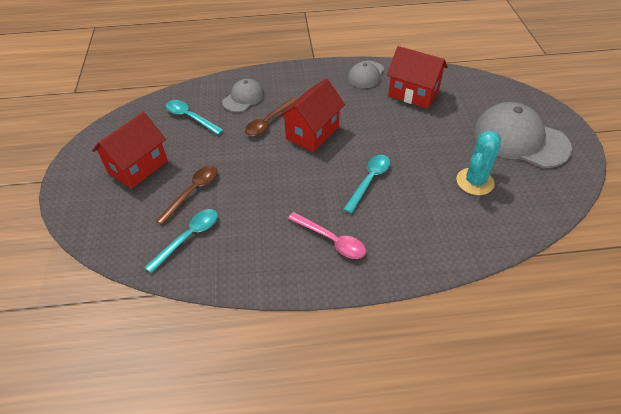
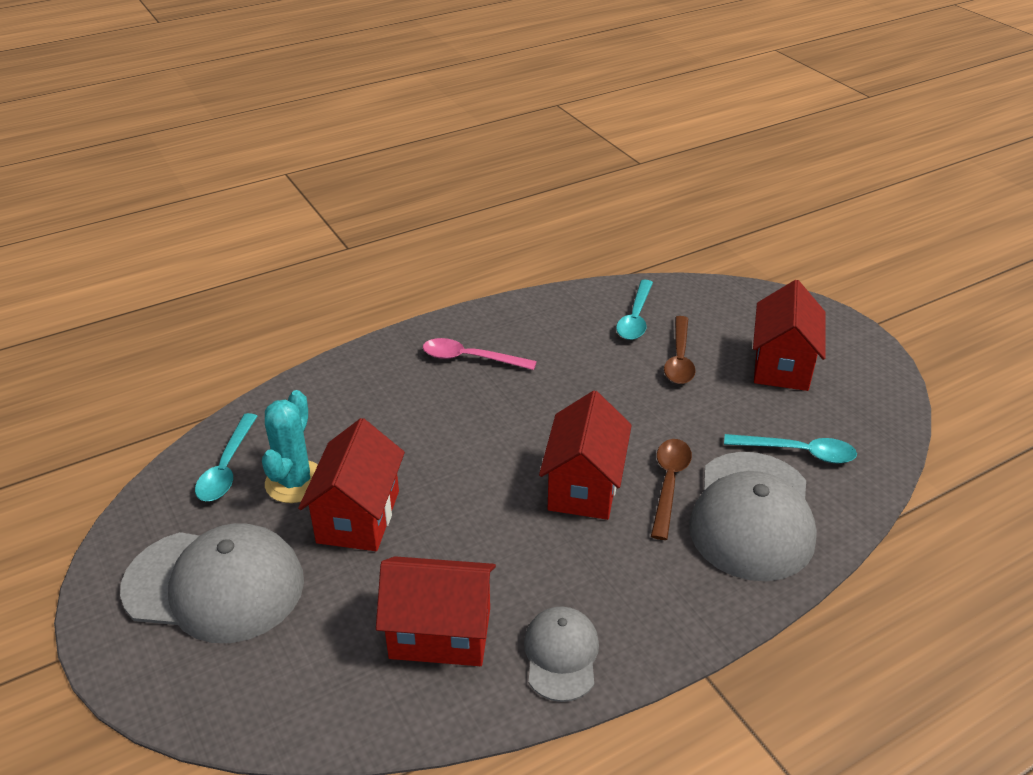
camera: 155 degrees right, 10 degrees down
(243, 98) = (752, 515): grey cap -> grey cap, size x1.85
(369, 181) = (455, 438): turquoise spoon -> turquoise spoon (227, 467)
(440, 151) = (358, 516): none -> red house

